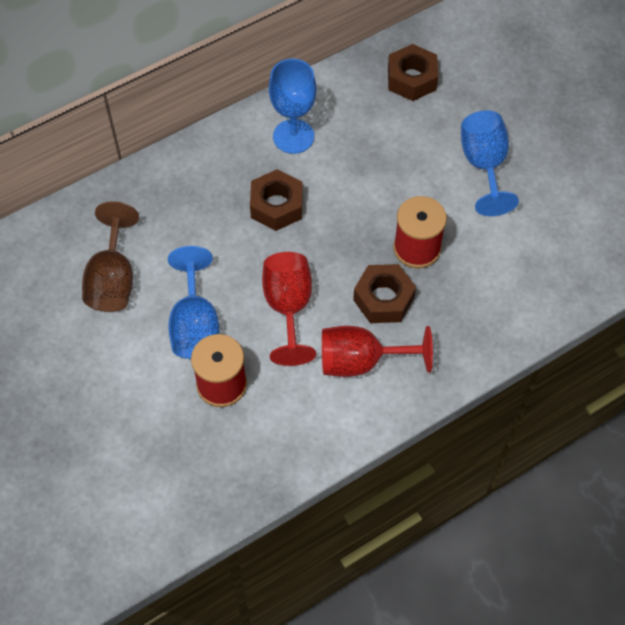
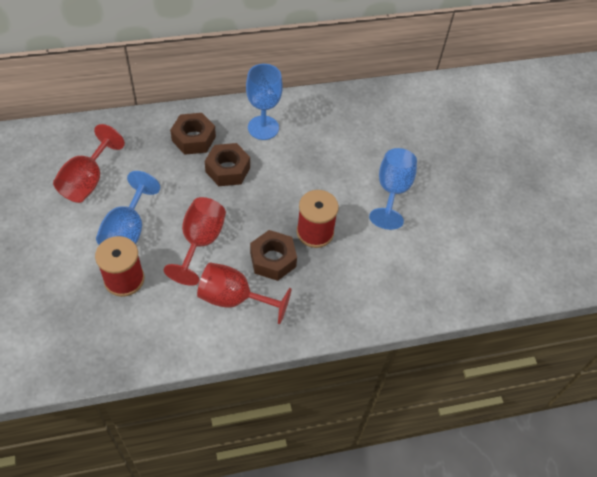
camera: 15 degrees right, 5 degrees down
(113, 279) = (88, 181): brown goblet -> red goblet
(411, 79) = (366, 116): brown nut -> brown nut (193, 138)

